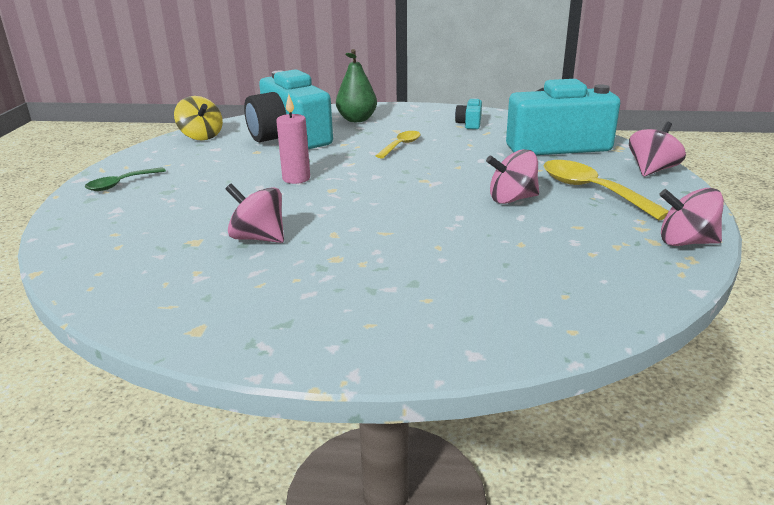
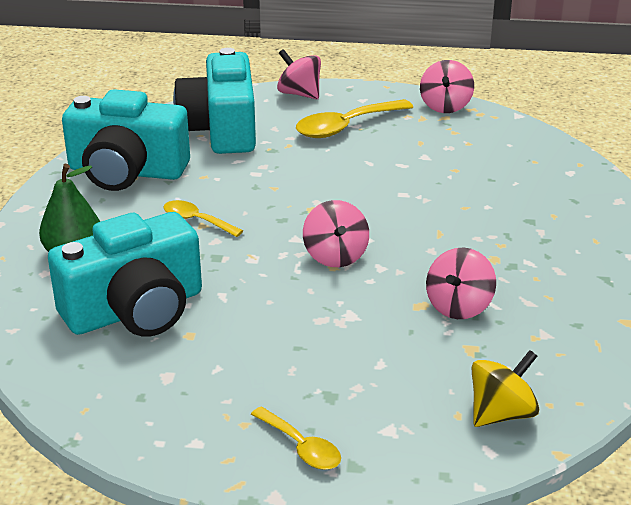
camera: 90 degrees left, 5 degrees up
(120, 184) = (301, 447): green spoon -> yellow spoon
(201, 136) = (102, 400): yellow spinning top -> yellow spinning top (501, 413)
(296, 178) = (297, 293): pink candle -> none
(469, 123) = (126, 171): turquoise camera -> turquoise camera, size x2.48
(512, 199) = (363, 165): pink spinning top -> pink spinning top (335, 256)

